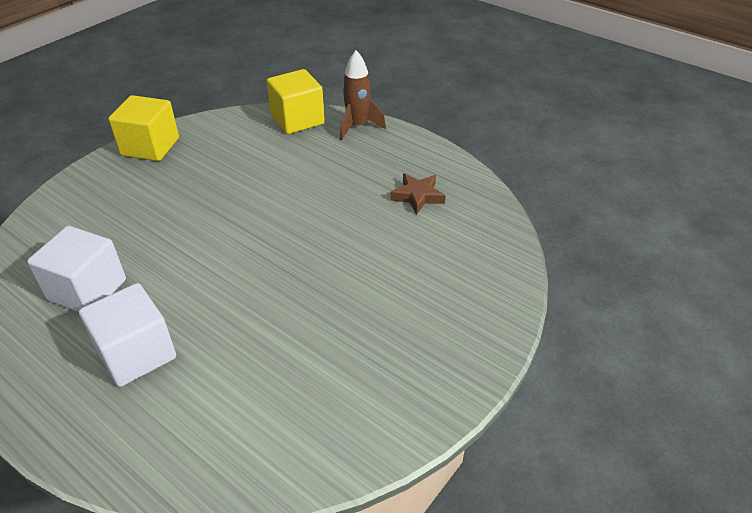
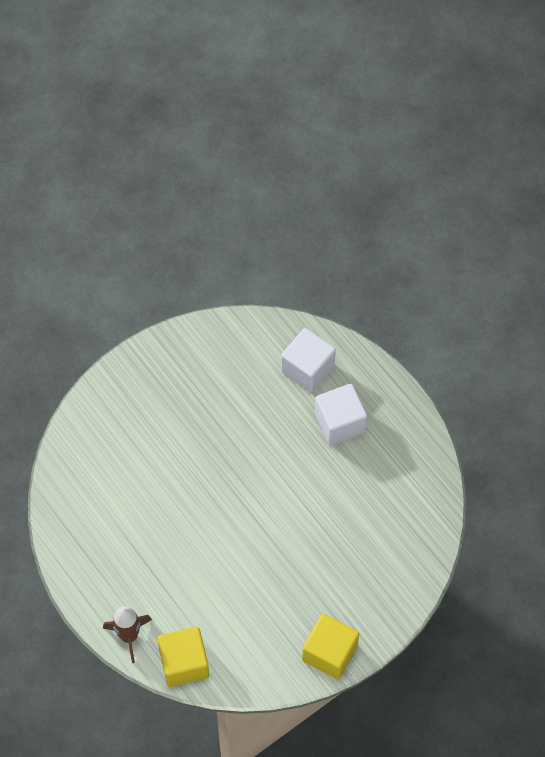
camera: 165 degrees left, 20 degrees up
(87, 290) = (375, 485): white cube -> white cube (307, 369)
(417, 196) = (109, 523): brown star -> none

